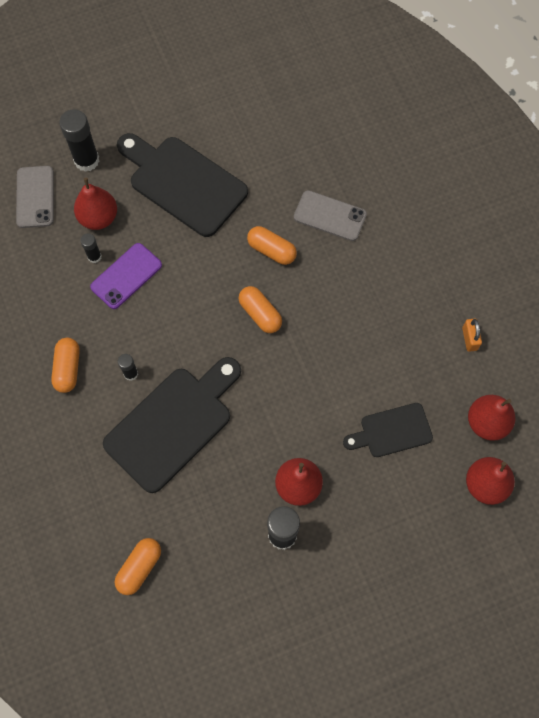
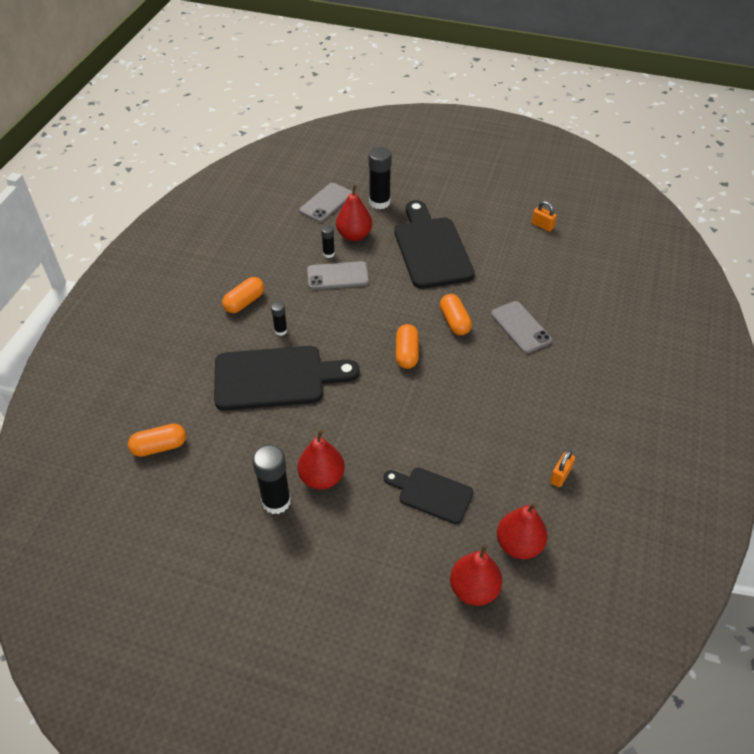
camera: 40 degrees right, 20 degrees down
(126, 276) = (337, 276): purple phone -> grey phone
(259, 86) = (542, 226): none -> orange padlock

